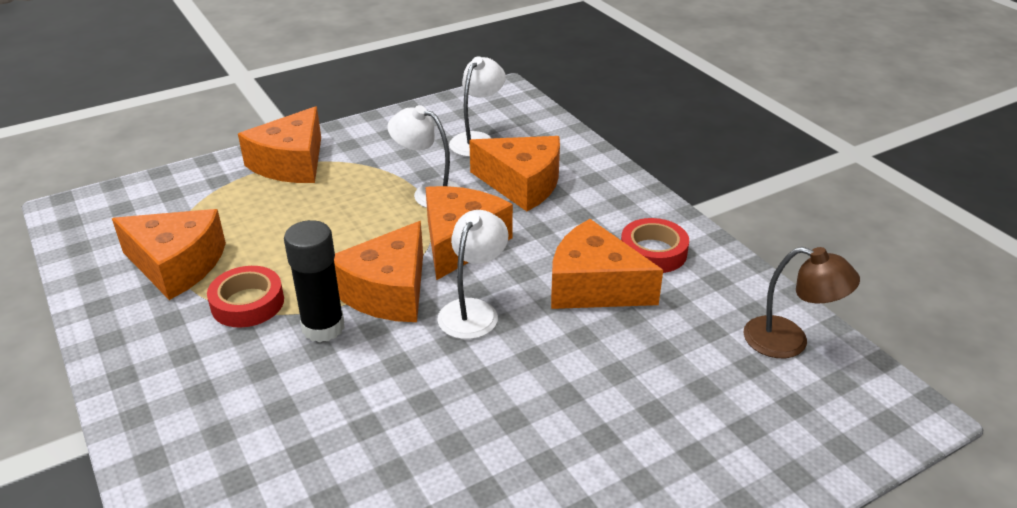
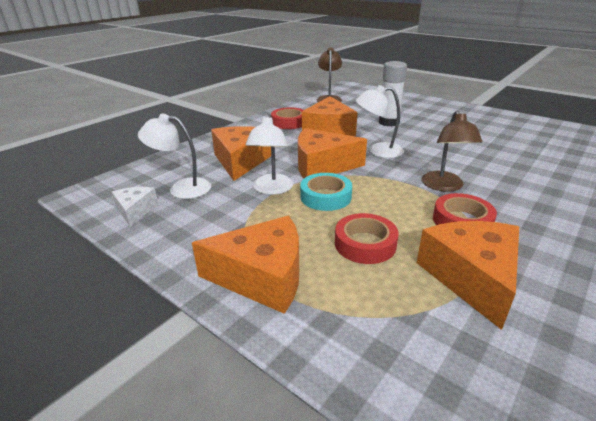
camera: 110 degrees left, 5 degrees down
(278, 224) = (365, 244): none -> red tape
(323, 327) = (444, 186): black glue stick -> brown lamp
(382, 224) = (325, 197): none -> turquoise tape
(388, 291) = (390, 176): orange cheese -> none
(449, 115) = (135, 211): none -> white cheese
(593, 375) = (389, 122): none -> white glue stick

